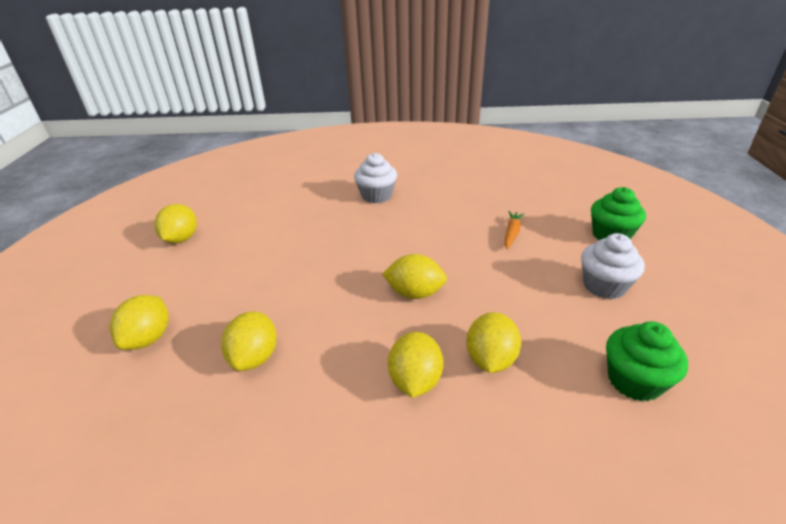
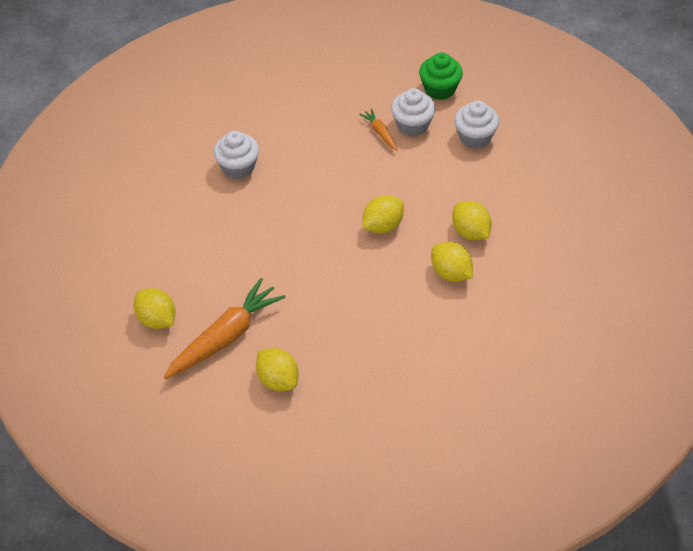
camera: 50 degrees left, 15 degrees up
(186, 279) = (225, 337): none -> orange carrot
(255, 357) = (356, 333): yellow lemon -> none
(549, 244) = (412, 125): none -> white cupcake
(634, 380) = (541, 189): green cupcake -> none

